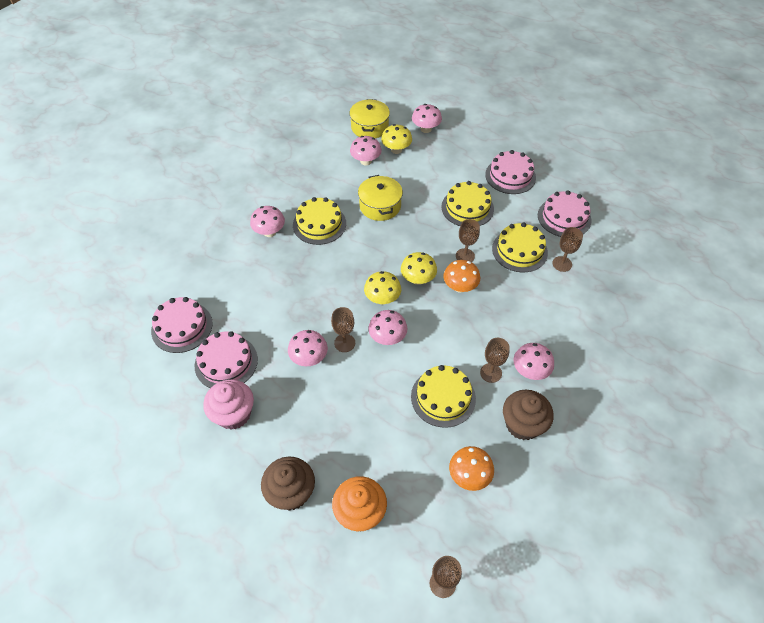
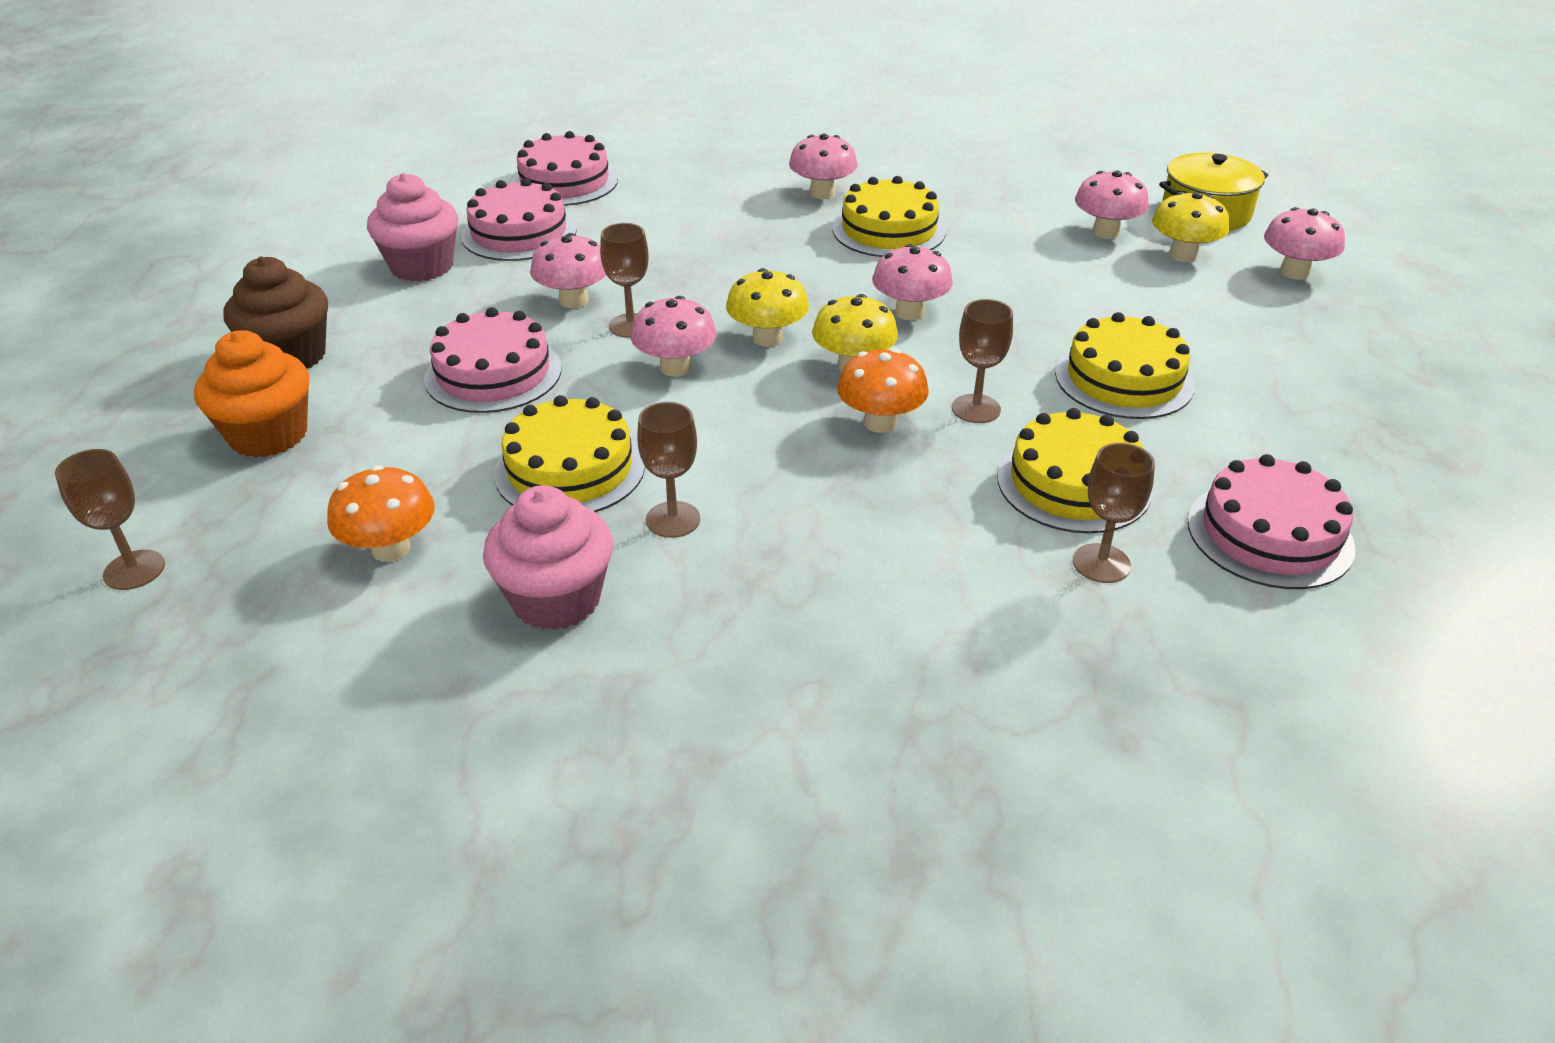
camera: 65 degrees right, 15 degrees down
(380, 206) = (1004, 276): yellow pot -> none
(510, 176) = (1304, 416): pink cake -> pink cake (493, 373)
(522, 424) = (556, 599): brown cupcake -> pink cupcake
(530, 371) = (716, 579): pink mushroom -> pink mushroom (909, 312)

